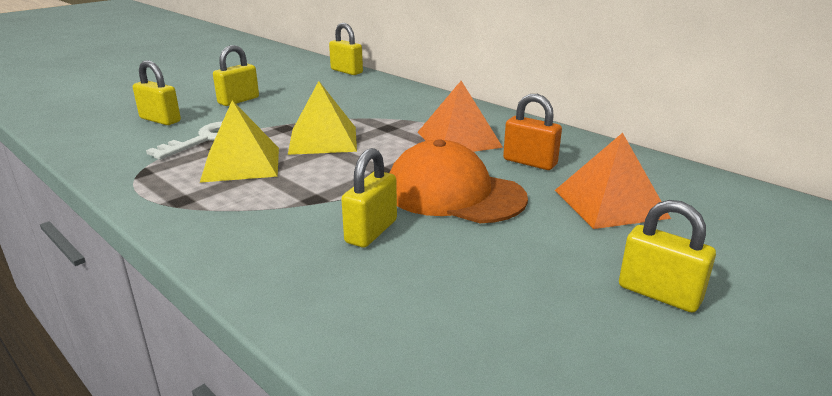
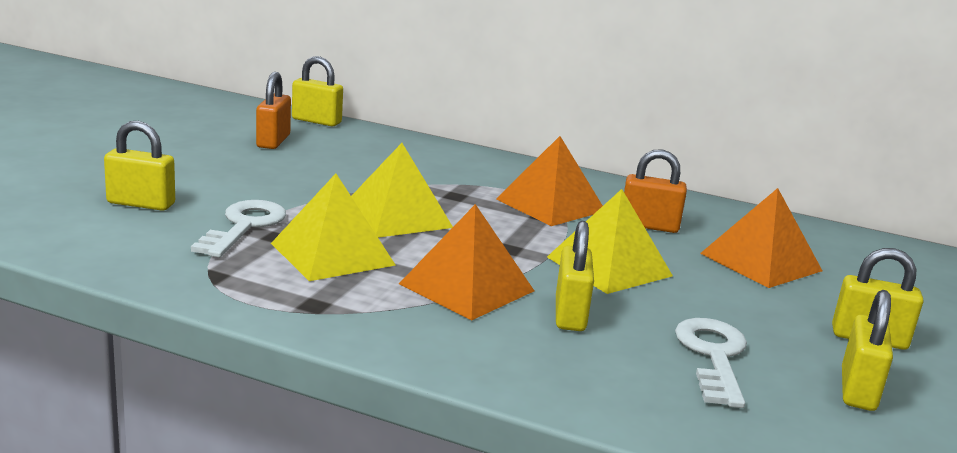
camera: 25 degrees left, 5 degrees down
(238, 100) = (218, 170): yellow padlock -> yellow padlock (858, 390)
(299, 83) = (273, 141): none -> orange padlock
(311, 199) = (466, 287): none -> orange pyramid
(454, 194) = (609, 266): orange cap -> yellow pyramid
(464, 288) = (713, 356): none -> white key

